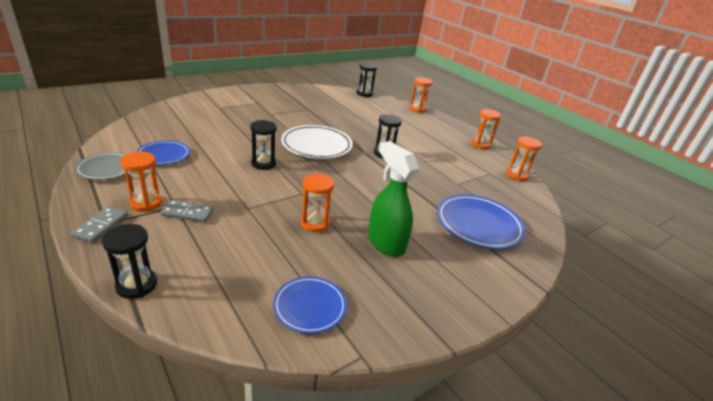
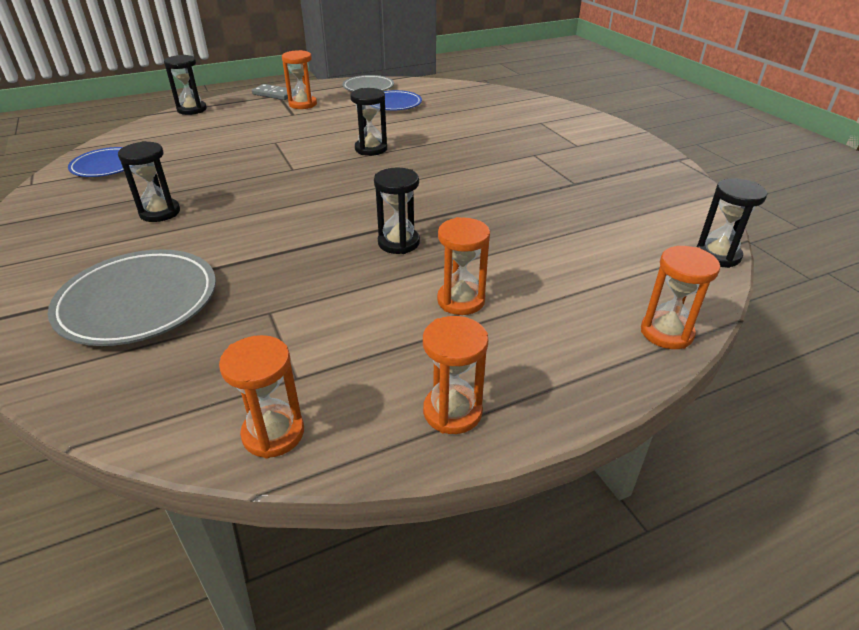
camera: 105 degrees right, 5 degrees up
(188, 213) = (278, 119): grey domino -> none
(315, 223) = (226, 174): orange hourglass -> orange hourglass (461, 300)
(316, 145) = (425, 184): white plate -> none
(385, 243) = (160, 212): green spray bottle -> black hourglass
(478, 225) = (138, 302): blue plate -> grey plate

